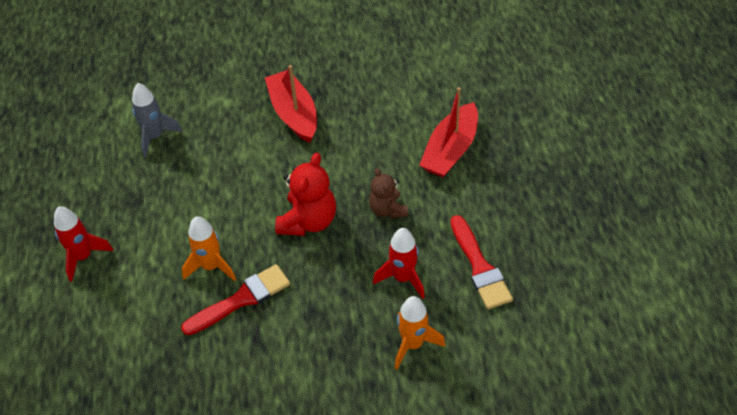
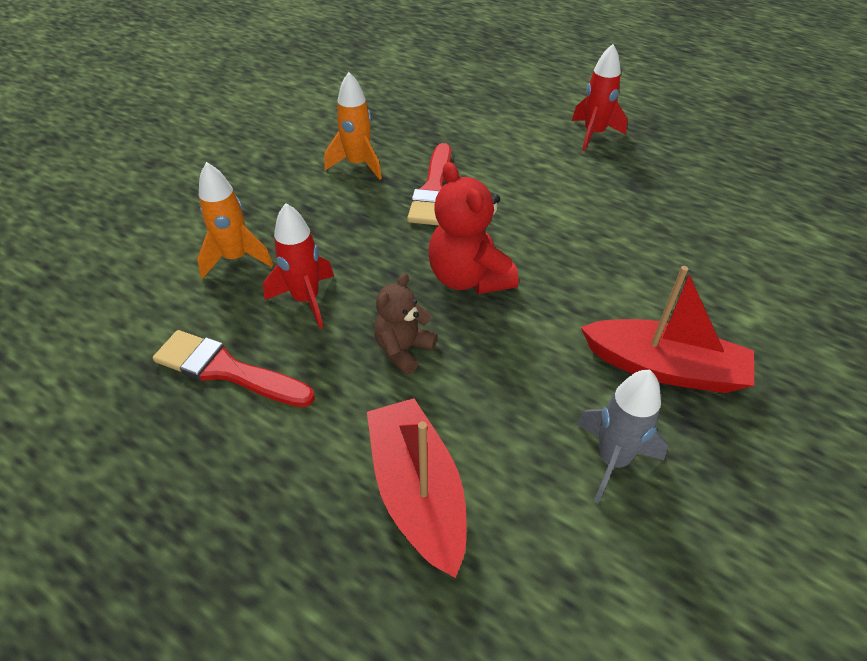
camera: 130 degrees right, 5 degrees down
(155, 136) = (727, 235): grey rocket -> grey rocket (612, 460)
(211, 266) = (493, 191): orange rocket -> orange rocket (358, 165)
(387, 209) = (403, 349): brown teddy bear -> brown teddy bear turned 75 degrees counterclockwise

